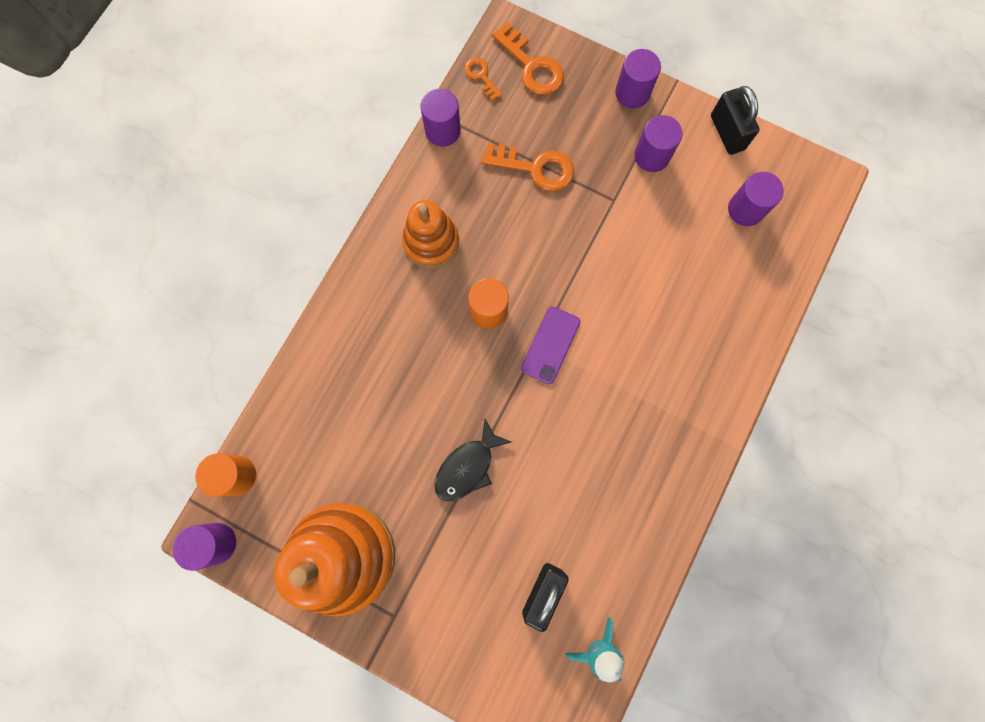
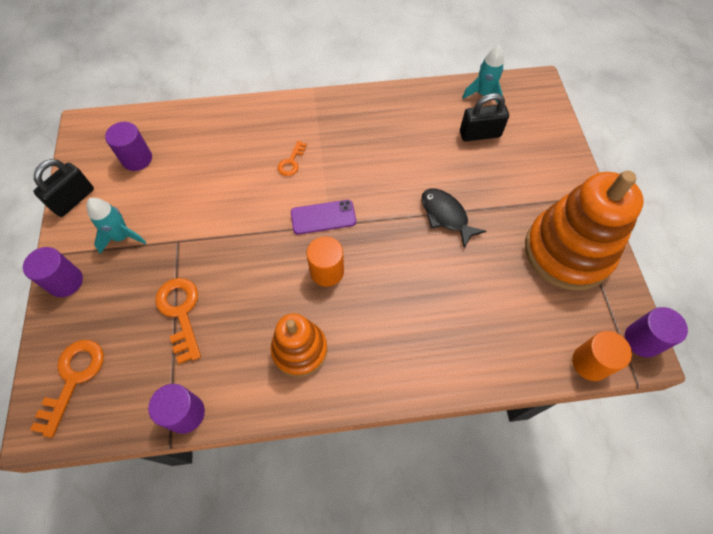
camera: 125 degrees left, 15 degrees down
(467, 467) = (446, 216): black fish -> black fish turned 135 degrees counterclockwise
(481, 76) = (107, 417): orange key -> orange key (291, 162)
(651, 156) = (122, 237): purple cylinder -> turquoise rocket

